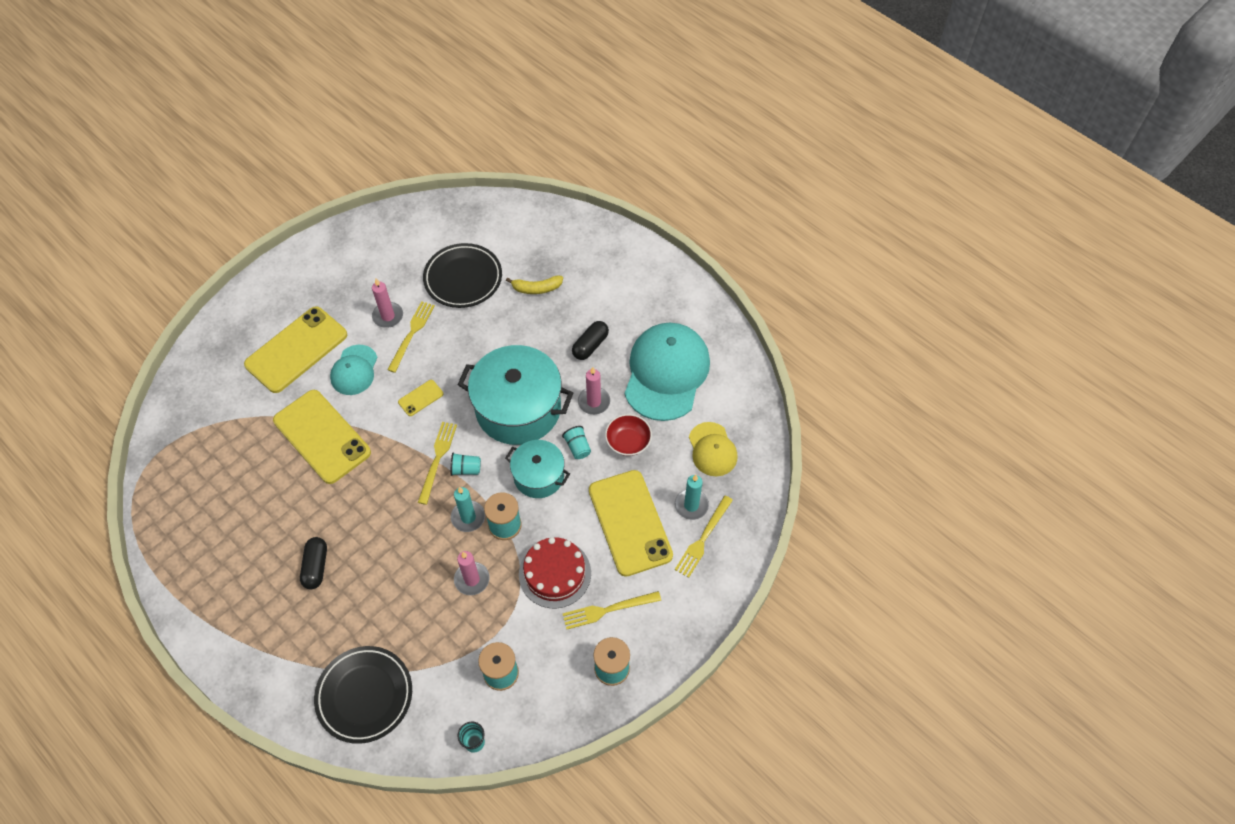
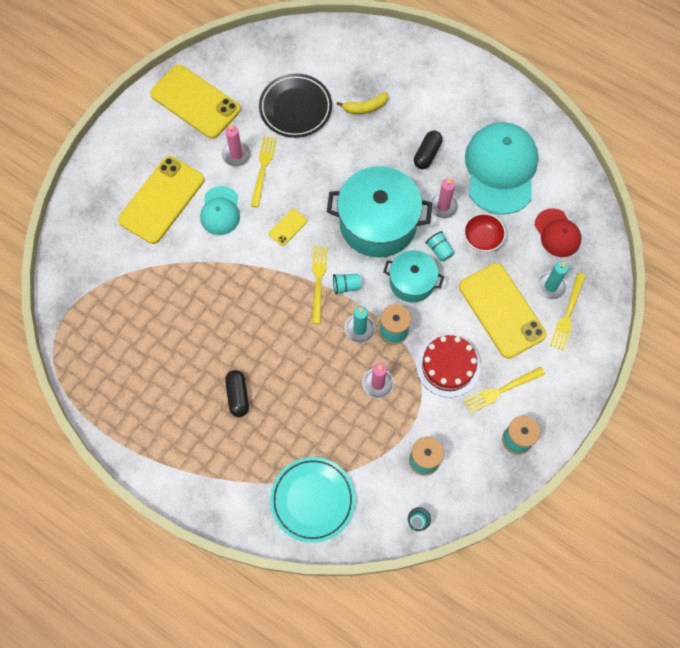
camera: 10 degrees left, 10 degrees up
(322, 436) = (208, 277): yellow phone -> yellow phone (195, 102)
(364, 695) = (312, 500): black plate -> turquoise plate
(712, 449) = (557, 233): yellow cap -> red cap

